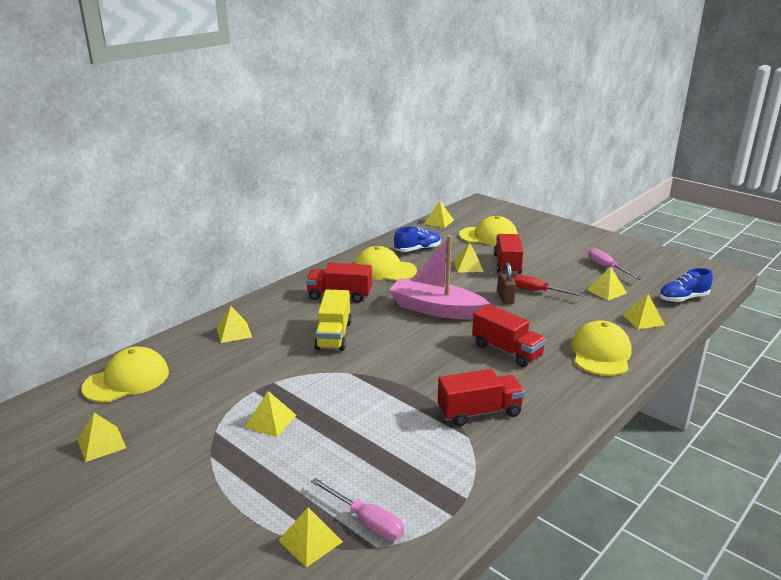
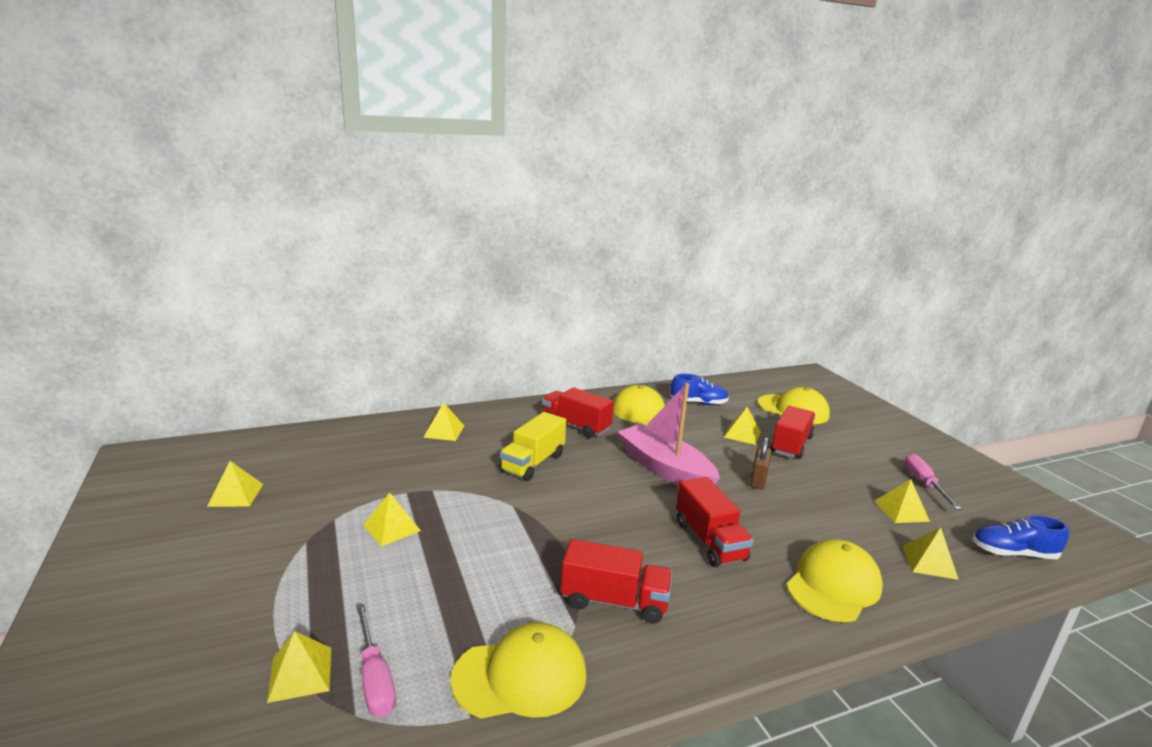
camera: 25 degrees right, 5 degrees down
(126, 380) = (314, 445): yellow cap -> yellow cap (520, 676)
(439, 221) = (747, 381): yellow pyramid -> none
(537, 291) = (805, 485): red screwdriver -> none

